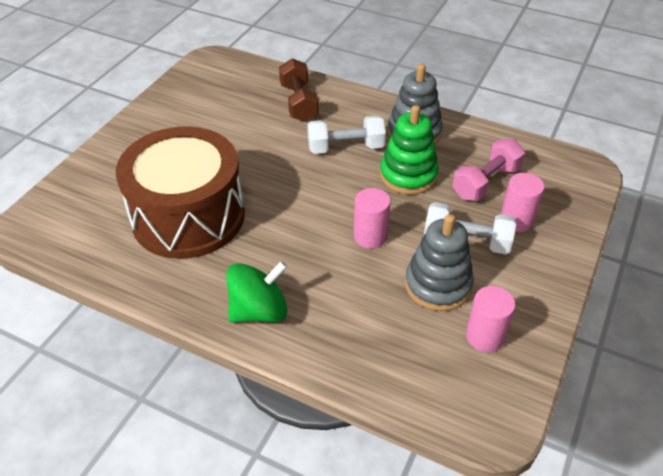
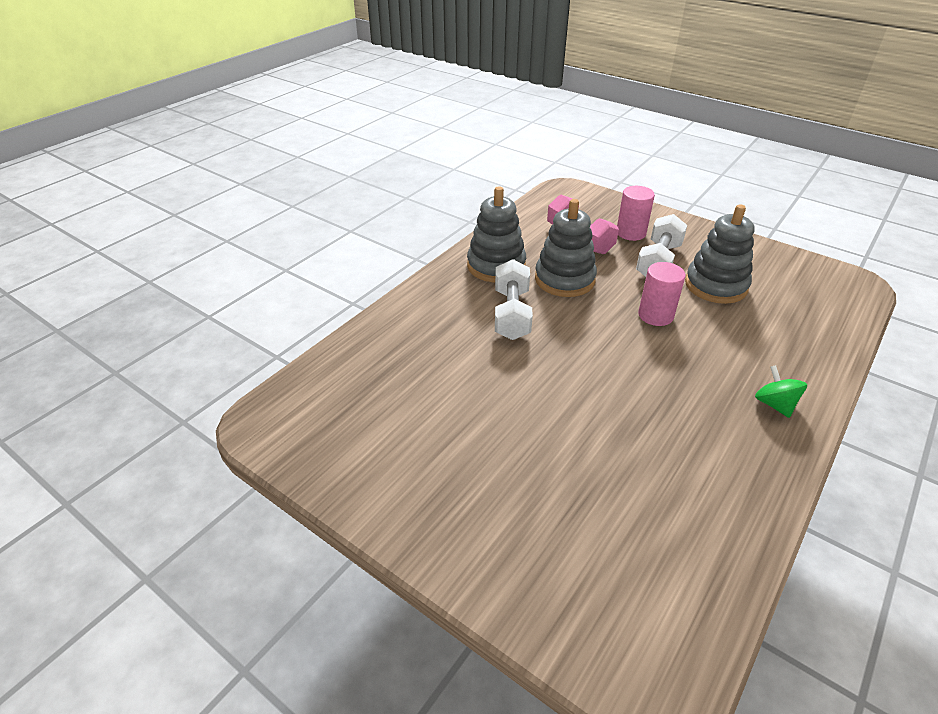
camera: 80 degrees left, 5 degrees down
(188, 216) = (628, 460): brown drum -> none
(259, 310) = (774, 404): green spinning top -> green spinning top, size x0.59
(299, 102) = (412, 341): brown dumbbell -> none
(408, 175) = (564, 279): green stacking toy -> grey stacking toy
(484, 336) = (769, 272): pink cylinder -> none

